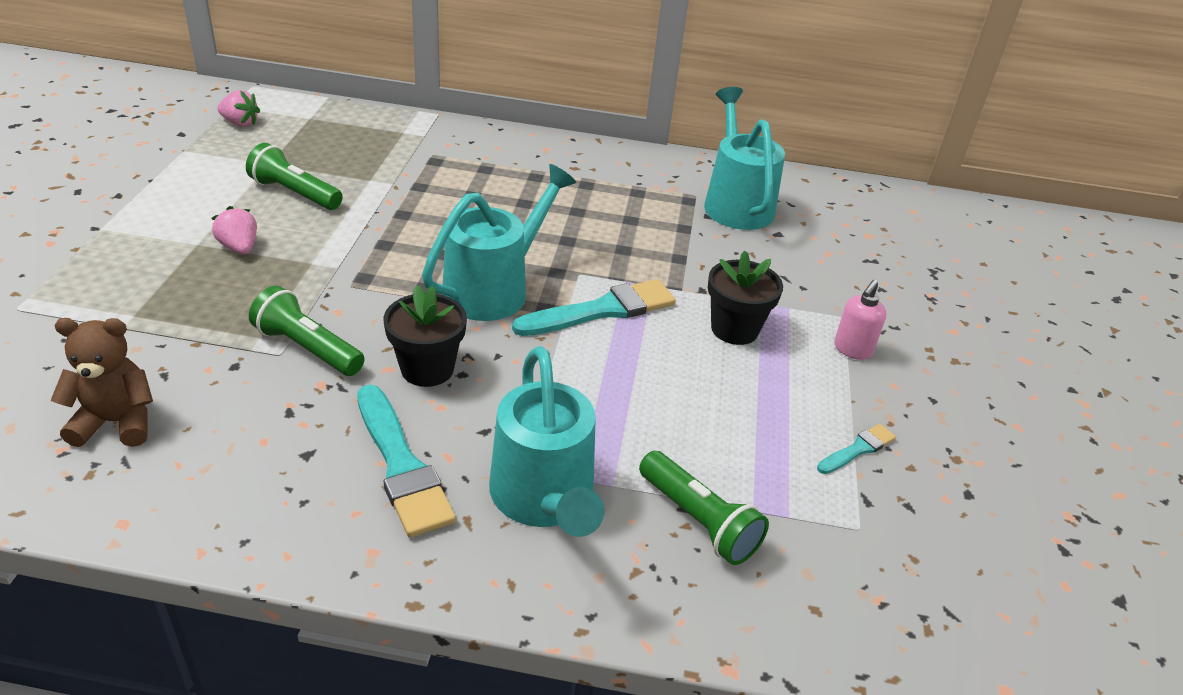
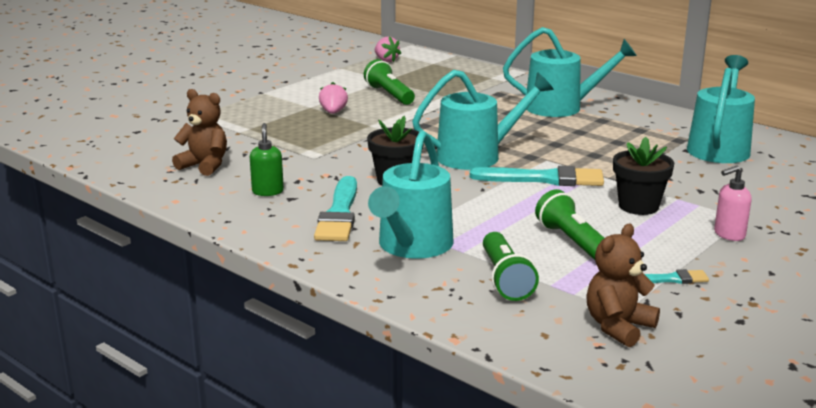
camera: 35 degrees right, 15 degrees down
(261, 451) = (268, 191): none -> green soap dispenser
(307, 348) = (332, 159): green flashlight -> green flashlight (572, 242)
(526, 171) = (562, 107): none -> turquoise watering can
(874, 559) = (618, 327): none -> brown teddy bear

